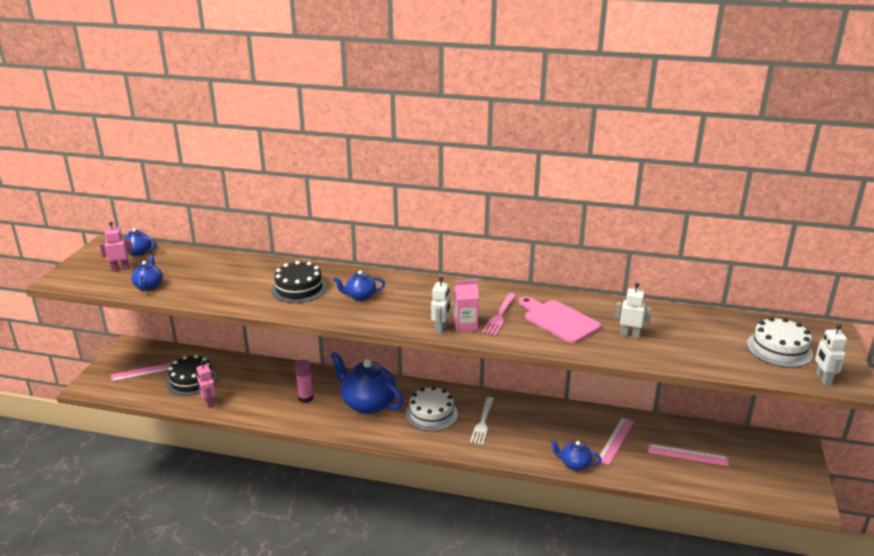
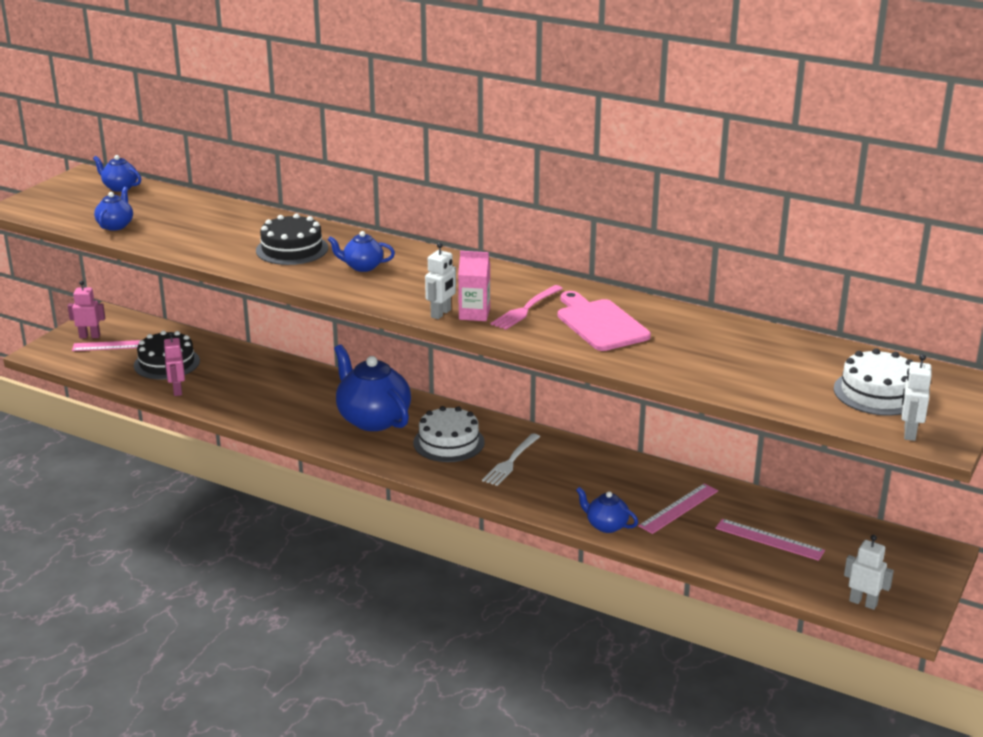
camera: 15 degrees right, 0 degrees up
(120, 269) = (91, 203): pink robot -> pink robot (89, 336)
(305, 398) = (297, 402): pink glue stick -> none
(629, 335) = (683, 351): white robot -> white robot (863, 603)

